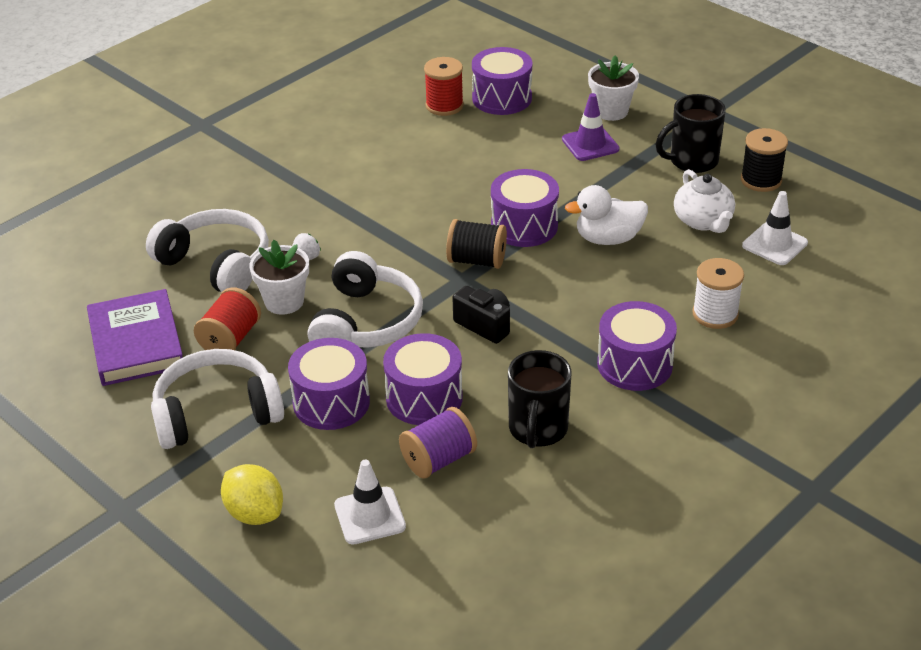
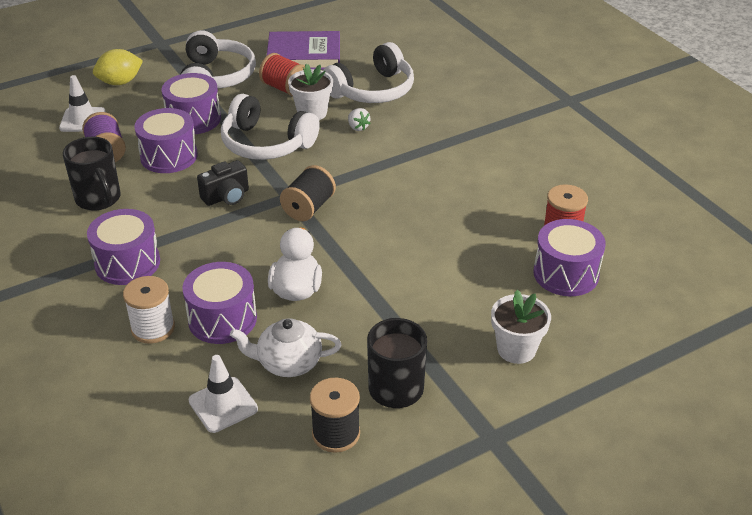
camera: 105 degrees right, 0 degrees up
(524, 226) = (342, 243): purple drum -> purple drum (222, 319)
(538, 429) = (99, 199): black mug -> black mug turned 150 degrees counterclockwise
(590, 144) = (457, 317): purple traffic cone -> none

